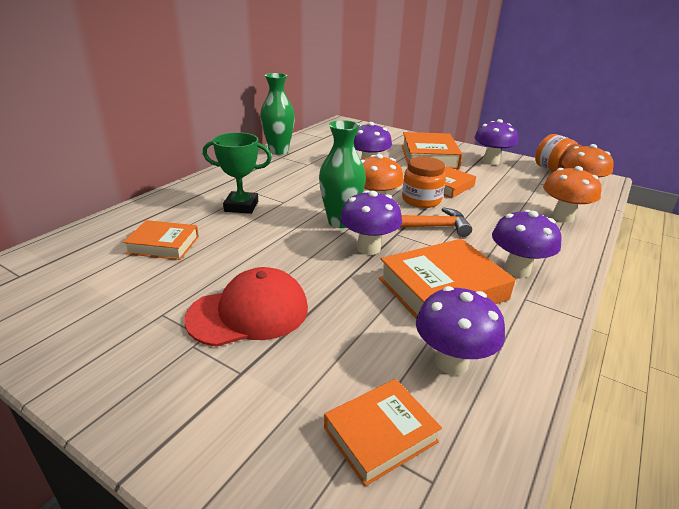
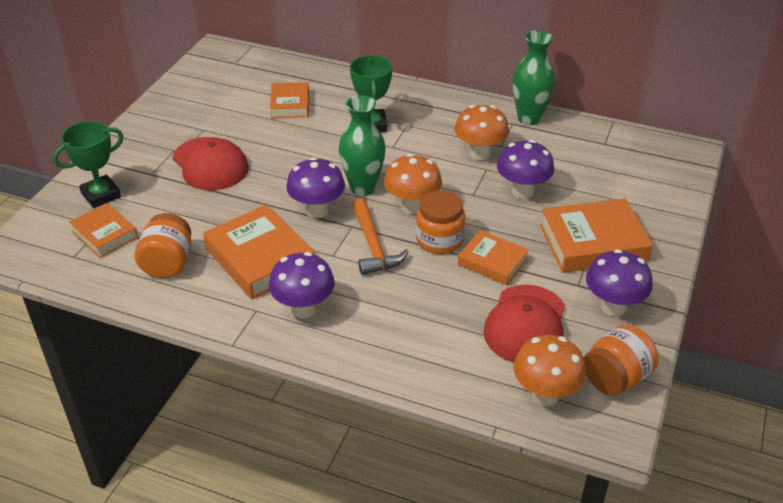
camera: 80 degrees right, 10 degrees up
(271, 440) = (101, 195): none -> green trophy
(451, 362) = (168, 263): purple mushroom -> orange jar
(513, 186) = (526, 324): none -> red cap
(562, 217) = (443, 362): orange mushroom -> orange mushroom (479, 154)

